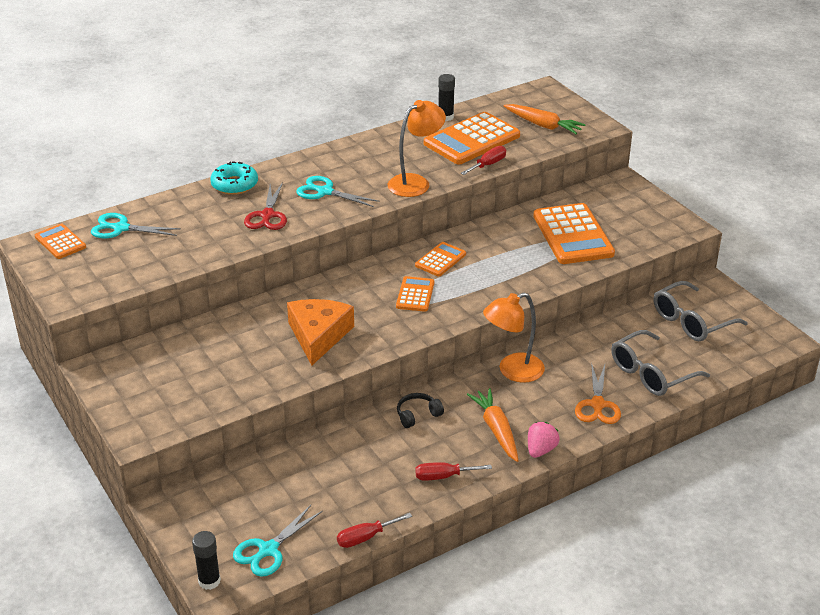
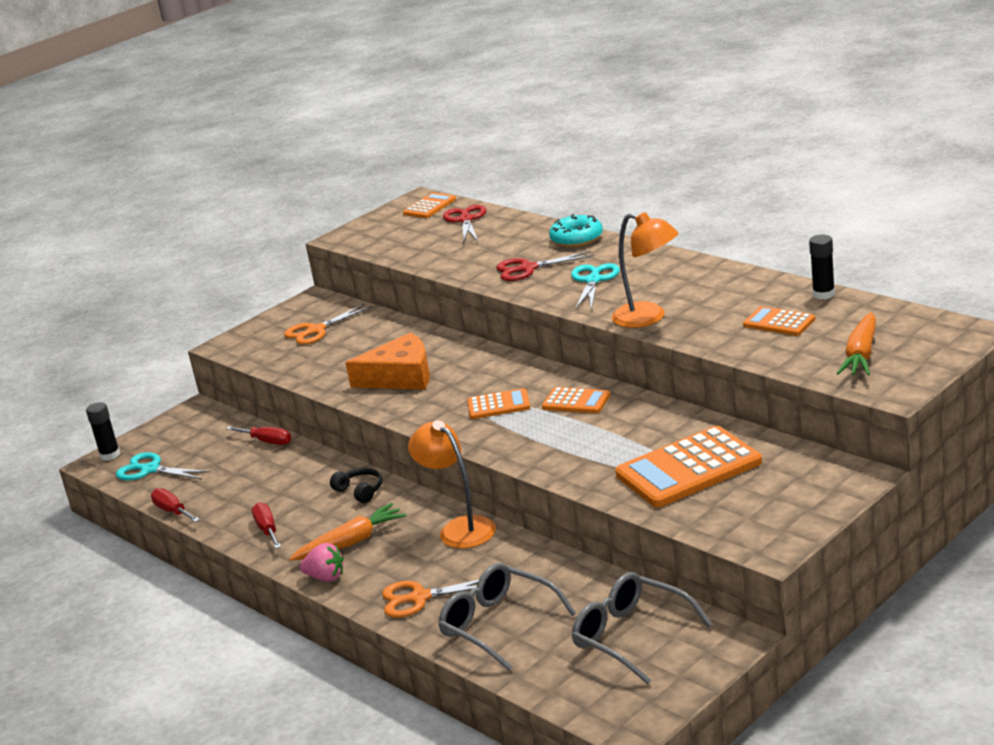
camera: 80 degrees right, 10 degrees down
(121, 228) = (466, 220): turquoise scissors -> red scissors
(170, 373) = (316, 330): none -> orange scissors
(472, 140) = (779, 322): orange calculator -> orange calculator, size x0.52
(488, 165) = (724, 346): red screwdriver -> red screwdriver (267, 441)

